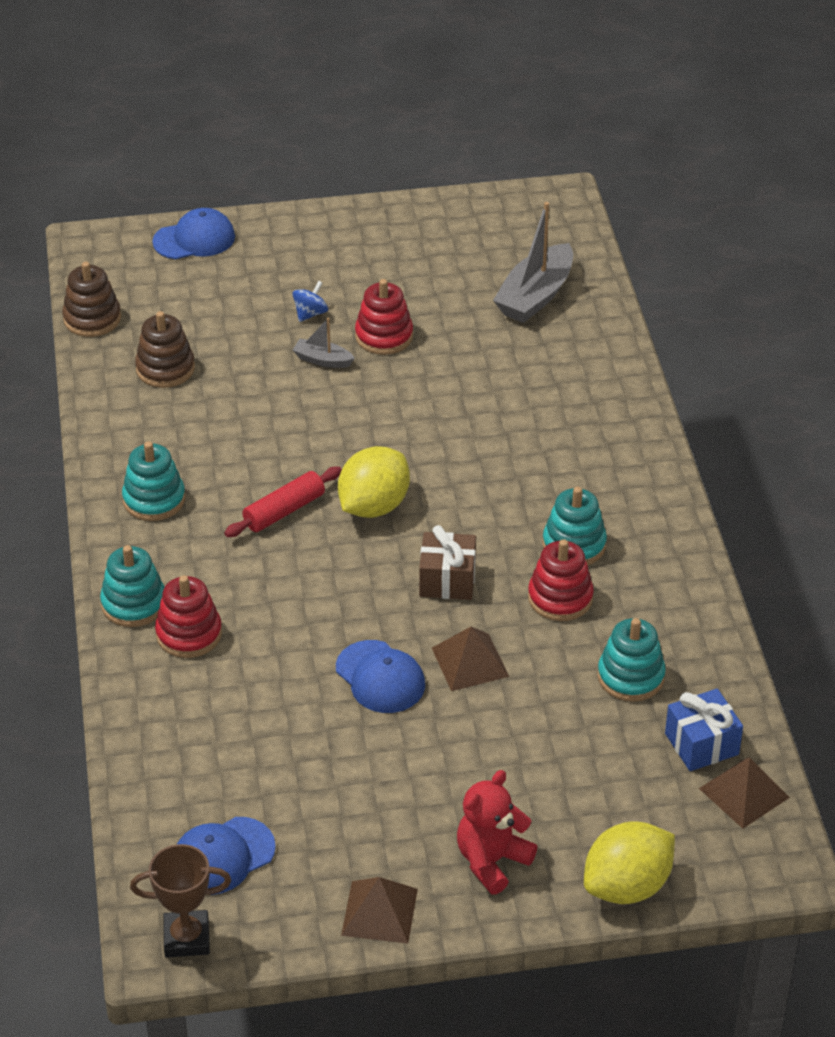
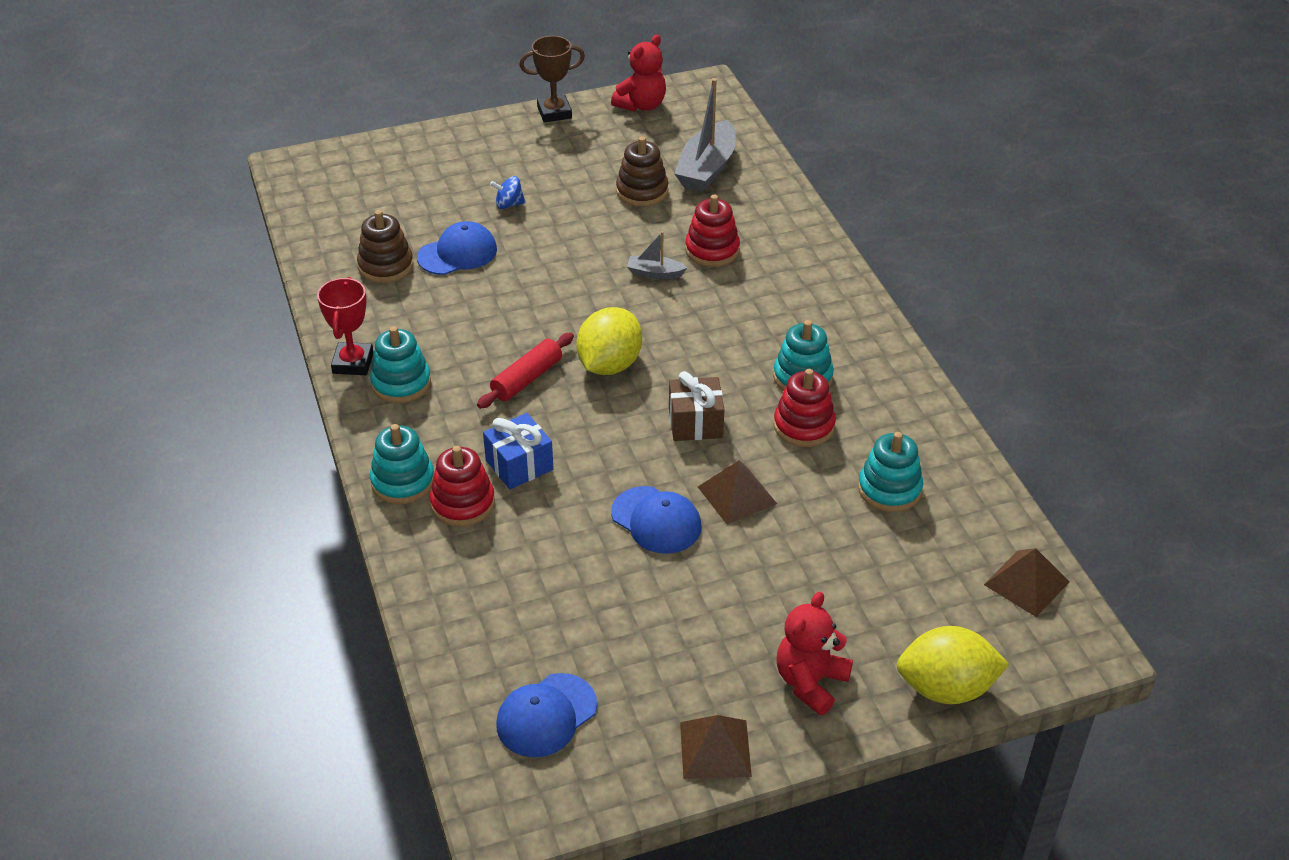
camera: 10 degrees left, 0 degrees up
(92, 319) = (307, 230): brown stacking toy -> brown stacking toy (642, 191)
(109, 471) = (353, 363): none -> red trophy
(186, 938) = (529, 805): brown trophy -> brown trophy (554, 112)
(194, 239) = (388, 153): blue cap -> blue cap (457, 253)
(310, 313) = (509, 204): blue spinning top -> blue spinning top turned 120 degrees counterclockwise
(322, 360) = (530, 242): grey boat -> grey boat (655, 273)
(384, 336) = (580, 216): red stacking toy -> red stacking toy (712, 250)
(483, 212) = (641, 105): none -> red teddy bear
(627, 886) = (946, 688): yellow lemon -> yellow lemon turned 45 degrees clockwise
(701, 744) = (973, 543): blue gift -> blue gift (519, 465)

